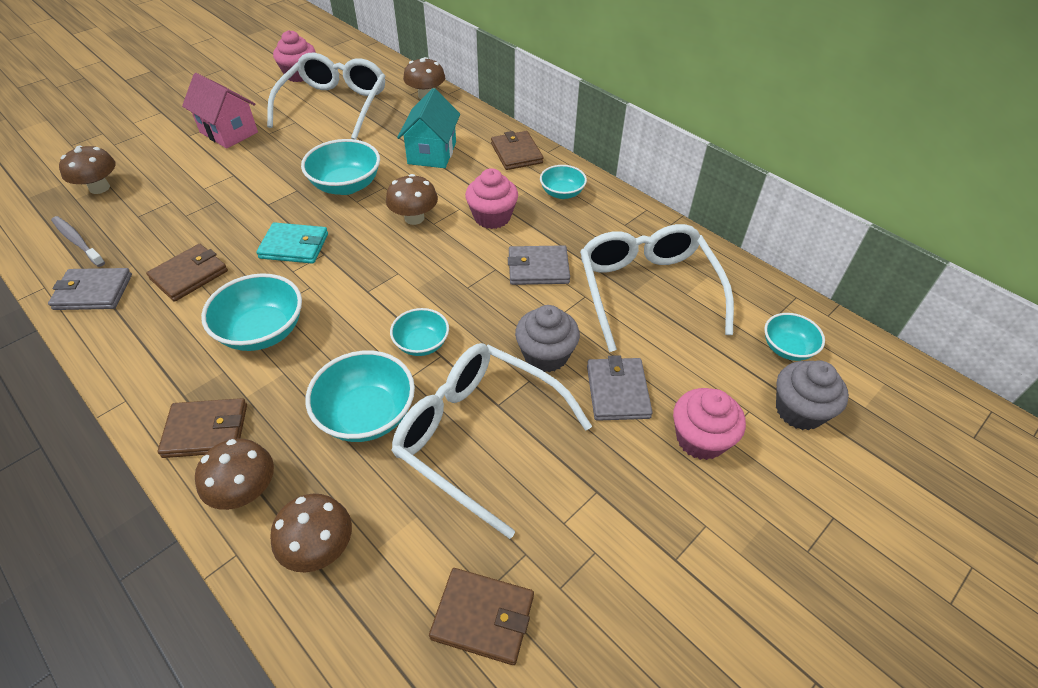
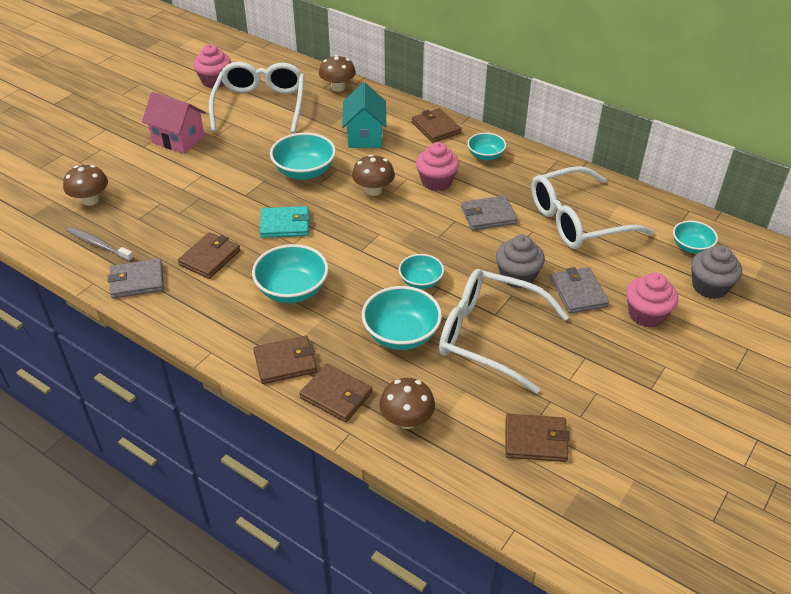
camera: 10 degrees left, 5 degrees down
(246, 491) = (336, 395): brown mushroom -> brown wallet
(647, 290) = (577, 220): white glasses -> white glasses turned 90 degrees counterclockwise

